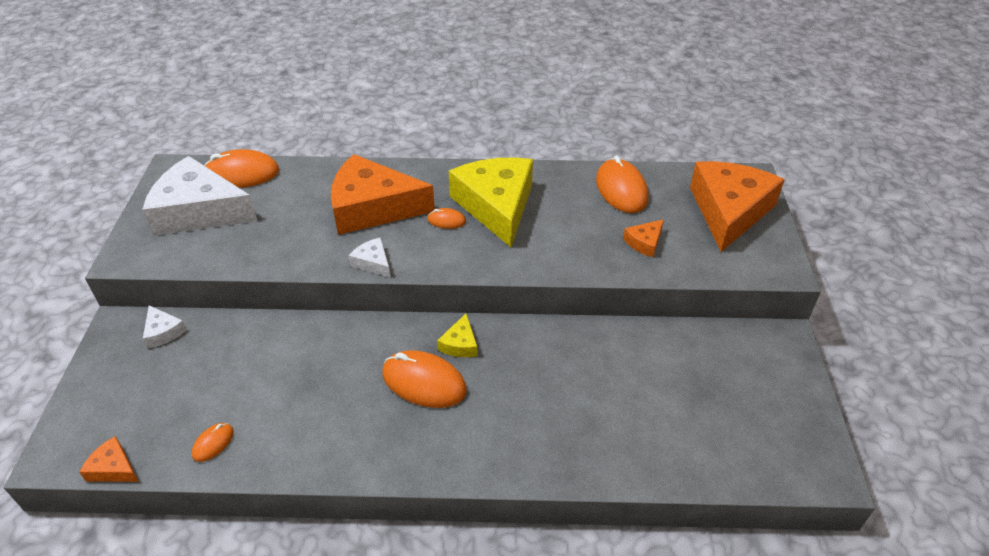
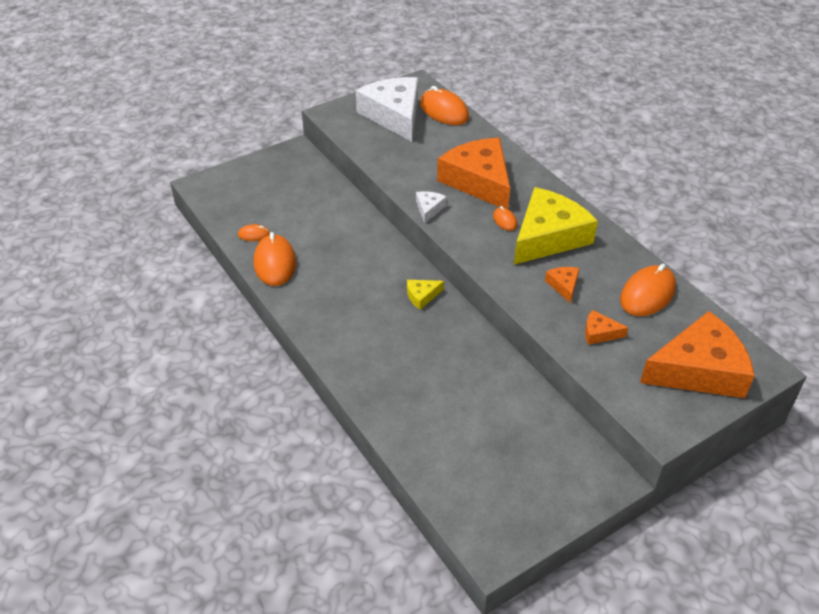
camera: 55 degrees right, 0 degrees up
(113, 468) = (209, 209): orange cheese -> orange cheese (563, 285)
(163, 332) = (308, 168): white cheese -> none
(424, 382) = (374, 296): orange mouse -> orange mouse (275, 263)

